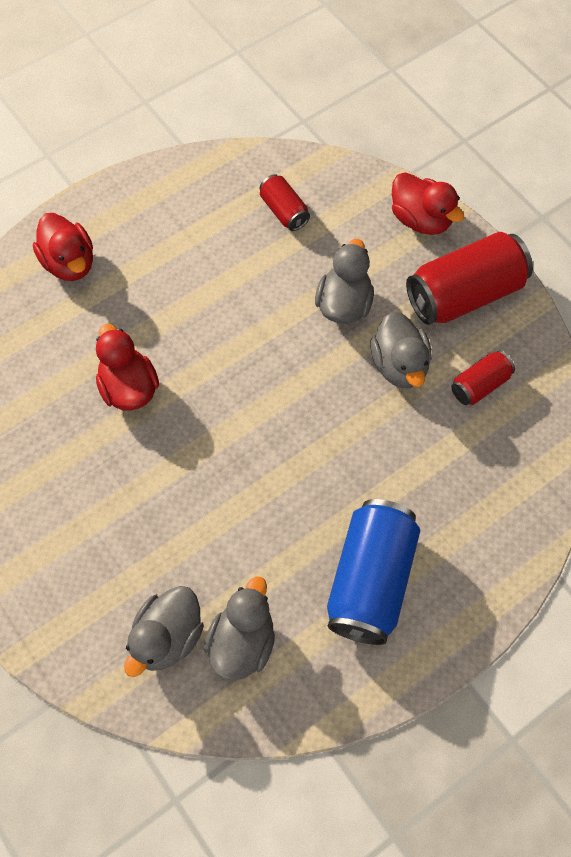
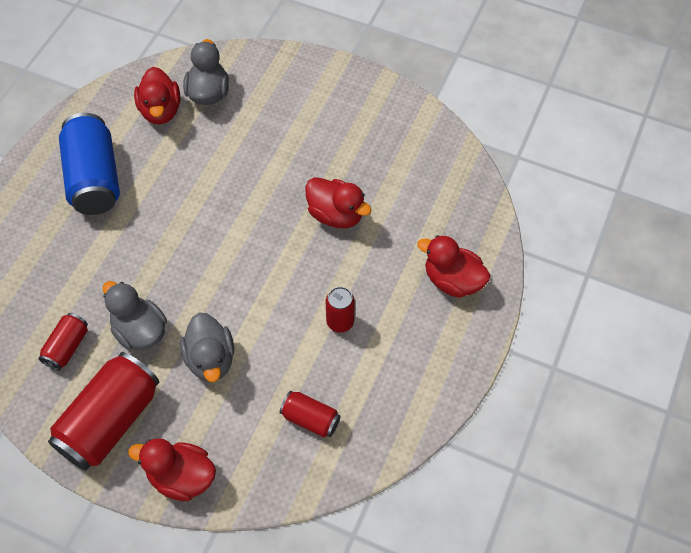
camera: 150 degrees right, 5 degrees down
(202, 278) = (340, 322): none -> red can
(242, 642) = (161, 111): grey duck -> red duck

